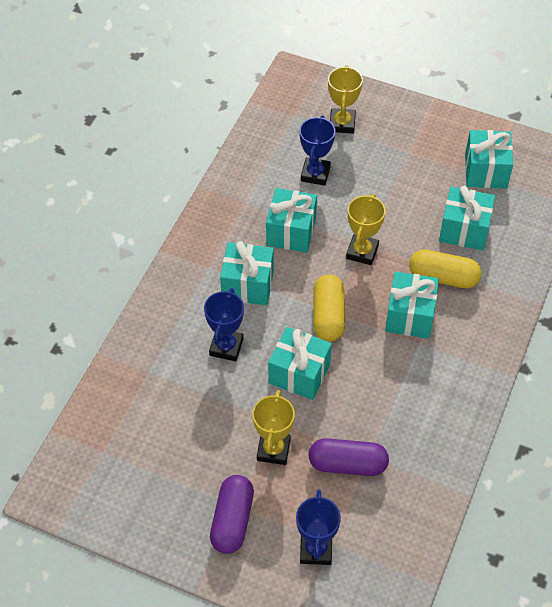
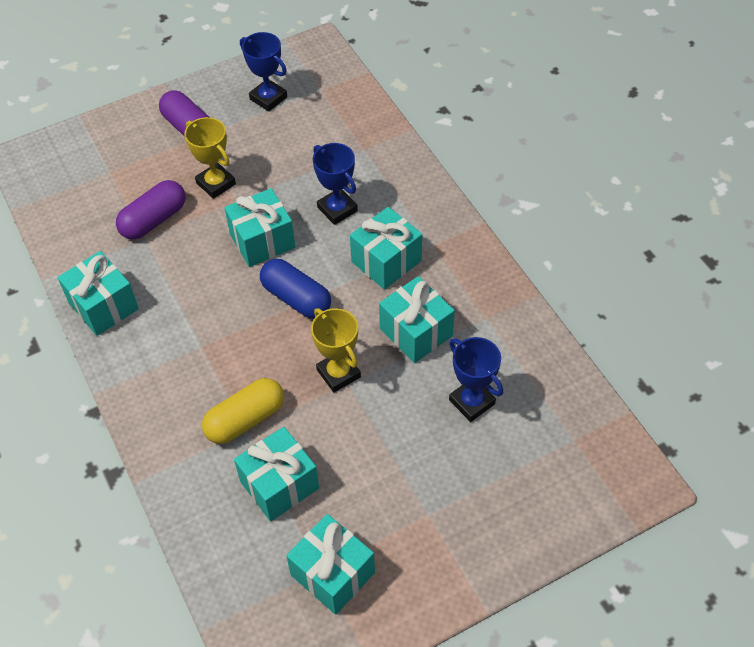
camera: 130 degrees right, 0 degrees up
(316, 549) = (116, 160): blue trophy -> blue trophy (268, 98)
(328, 316) = (296, 298): yellow capsule -> blue capsule
(342, 123) = (524, 478): yellow trophy -> none
(410, 316) = (234, 360): turquoise gift -> turquoise gift (103, 306)

